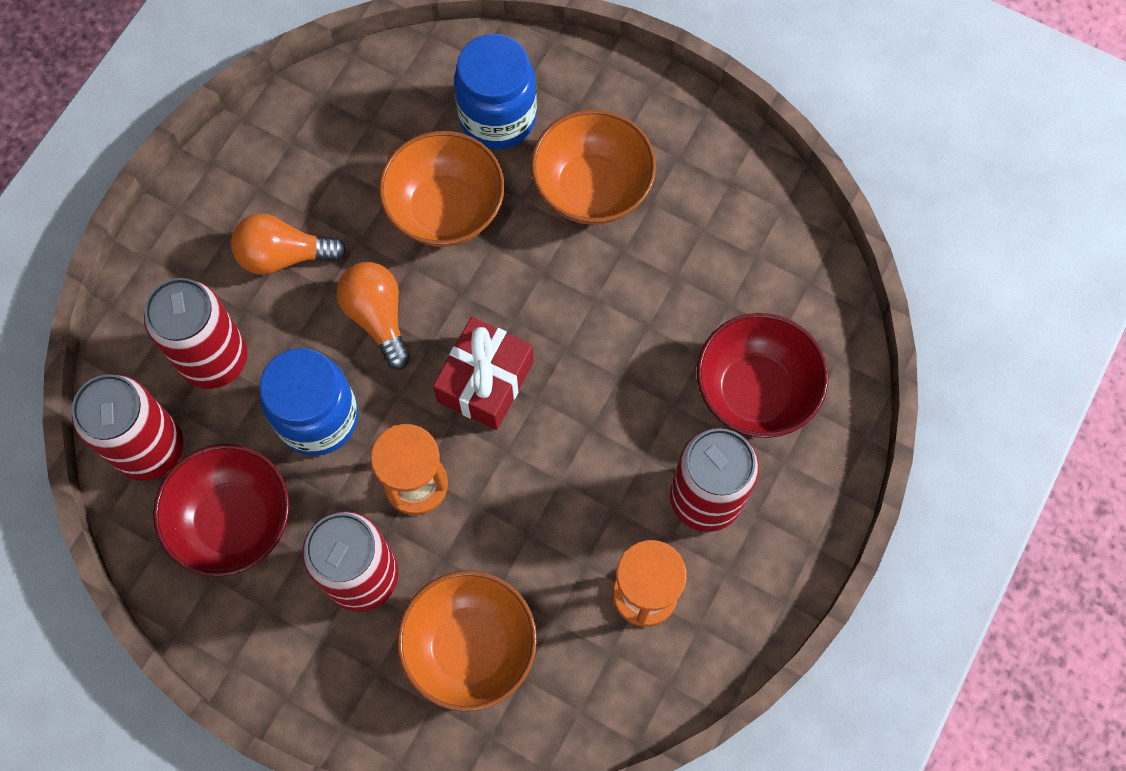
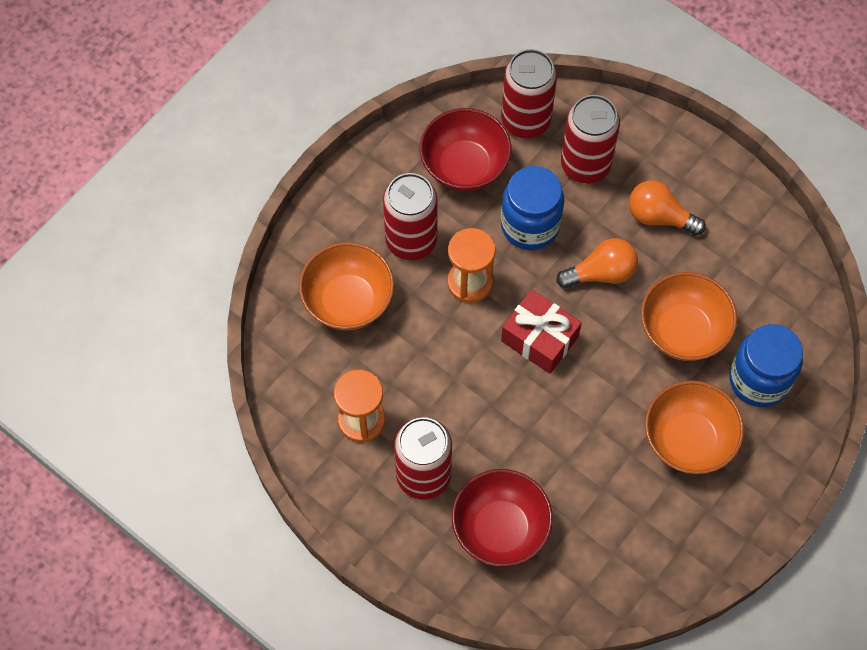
camera: 100 degrees right, 5 degrees down
(284, 255) = (659, 217): orange light bulb -> orange light bulb turned 75 degrees counterclockwise

